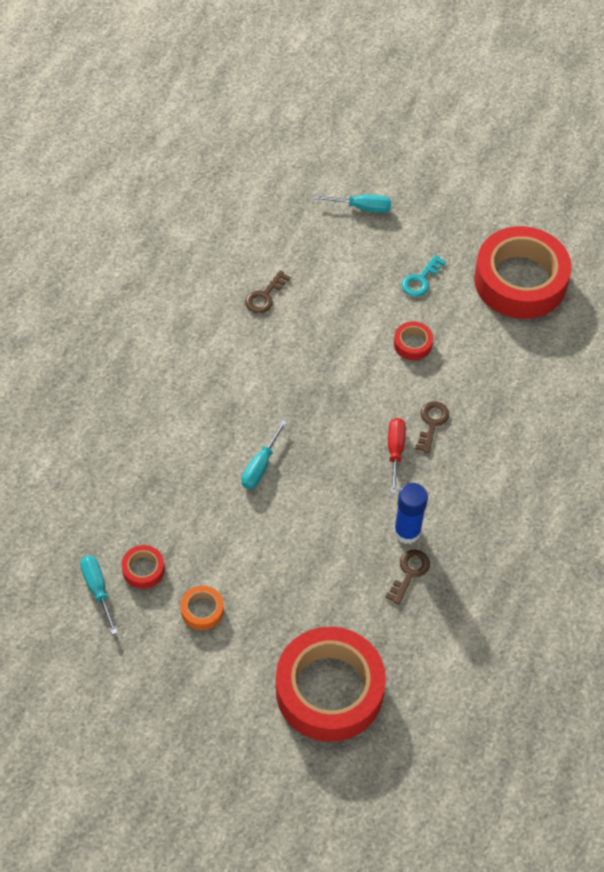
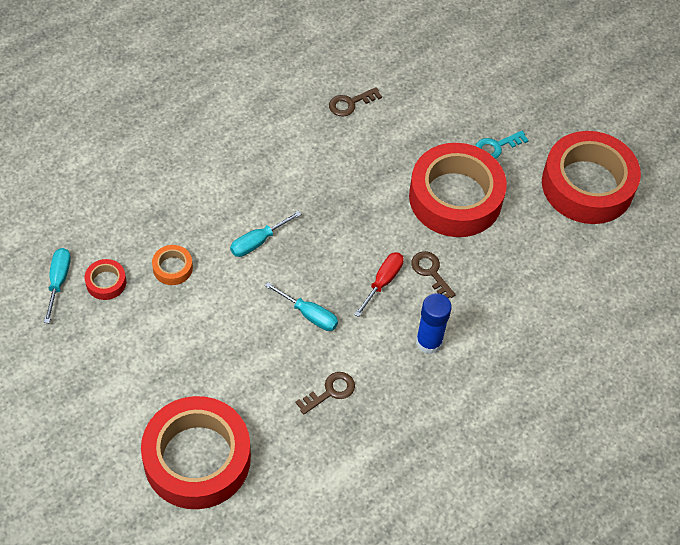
camera: 25 degrees right, 0 degrees up
(202, 610) = (132, 339): orange tape -> orange tape (172, 268)
(362, 207) = (482, 65): turquoise screwdriver -> turquoise screwdriver (309, 314)
(407, 532) = (350, 355): blue glue stick -> blue glue stick (429, 342)
(412, 344) = (455, 197): red tape -> red tape, size x2.47
(432, 423) = (430, 272): brown key -> brown key turned 75 degrees counterclockwise

